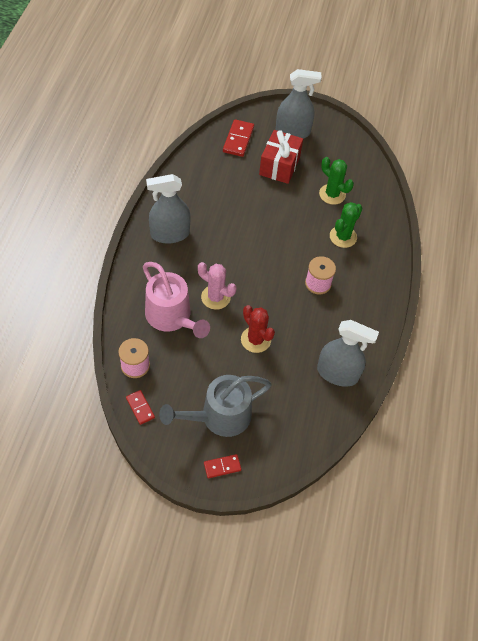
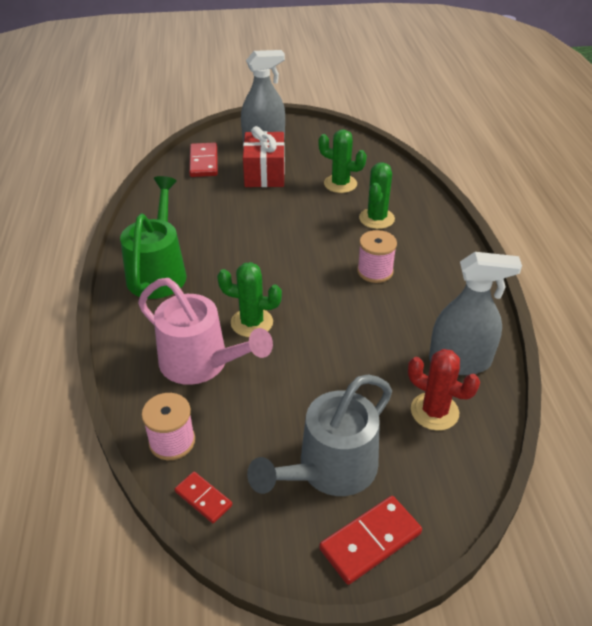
camera: 15 degrees left, 15 degrees down
(170, 234) = (158, 271): grey spray bottle -> green watering can
(215, 297) = (252, 323): pink cactus -> green cactus
(222, 466) = (370, 541): red domino -> red domino, size x1.63
(255, 340) = (330, 355): red cactus -> red cactus (434, 411)

